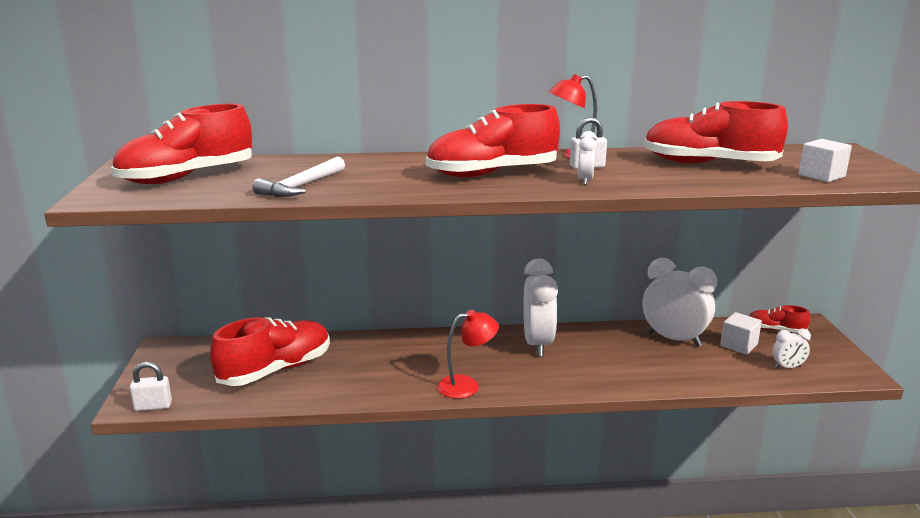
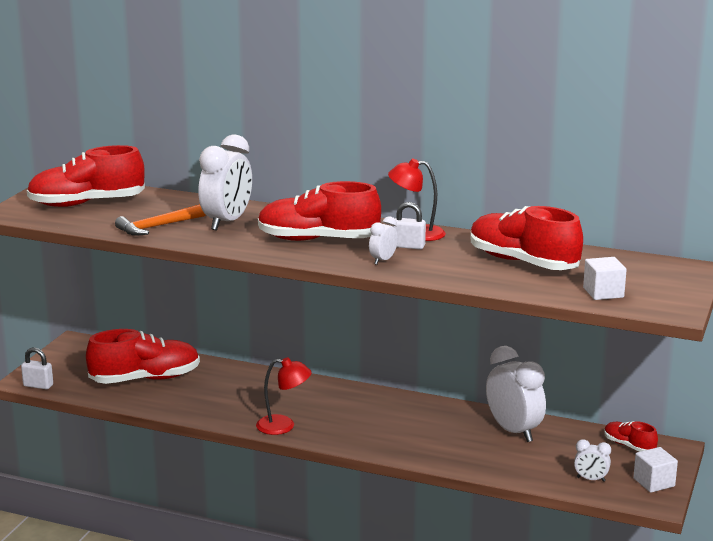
camera: 25 degrees right, 0 degrees up
(301, 186) = (158, 226): white hammer -> orange hammer
(537, 344) = (380, 407): white clock -> white clock (227, 222)
(738, 345) = (570, 450): white cube -> white cube (654, 482)

